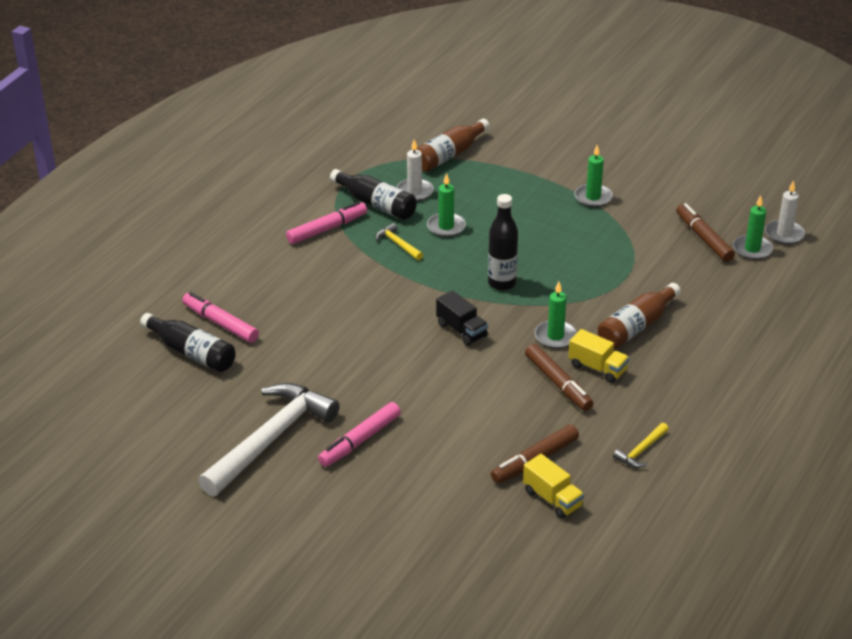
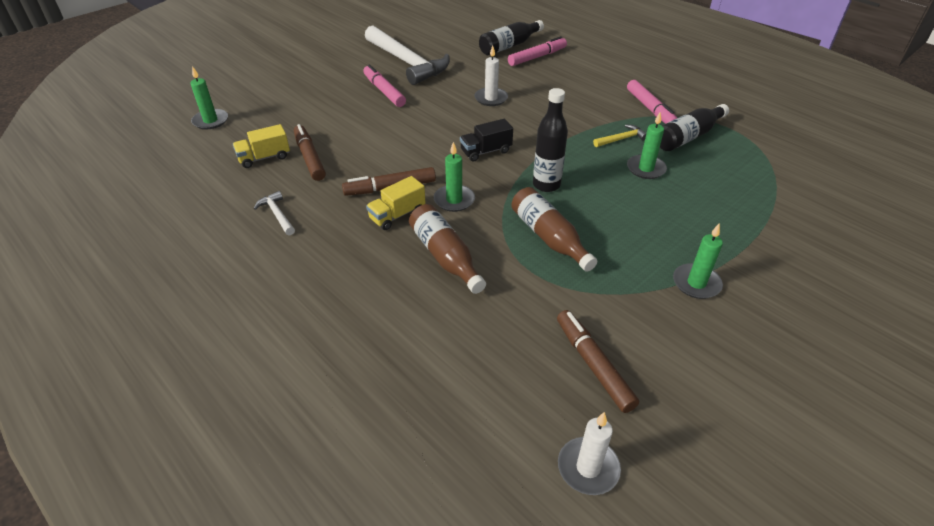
camera: 105 degrees right, 5 degrees up
(414, 192) = (709, 160): white candle -> white candle (491, 98)
(449, 155) = (783, 192): brown bottle -> brown bottle (549, 237)
(641, 451) = (277, 214): yellow hammer -> white hammer
(704, 238) = (593, 365): brown marker -> brown marker turned 105 degrees counterclockwise
(752, 249) = (558, 411): green candle -> green candle (210, 121)

